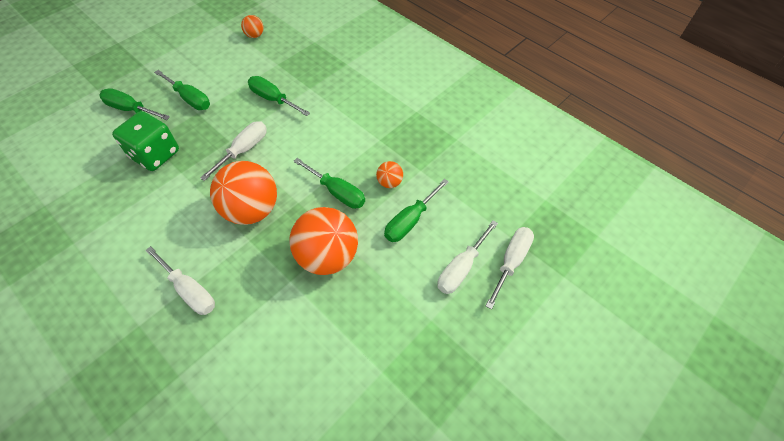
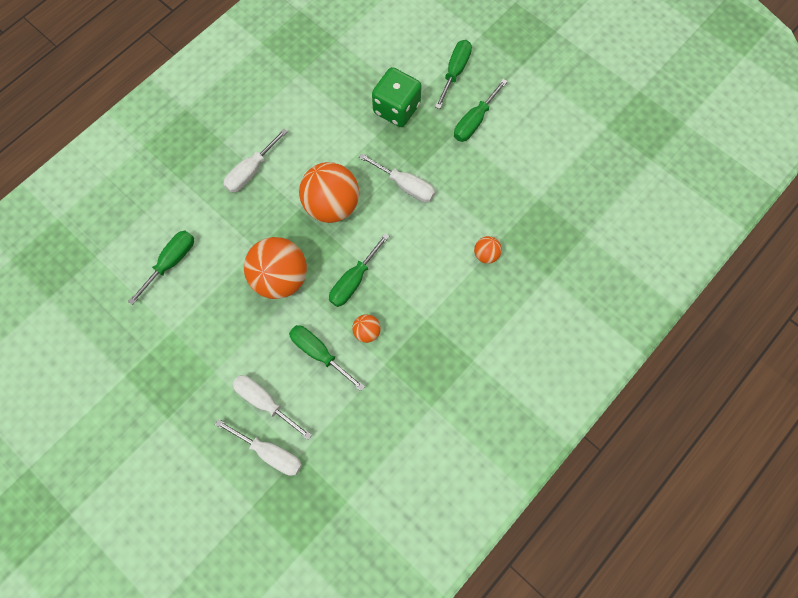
camera: 90 degrees right, 15 degrees up
(255, 35) = (587, 166): orange ball -> orange ball (486, 254)
(273, 99) = (480, 202): green screwdriver -> green screwdriver (171, 262)

